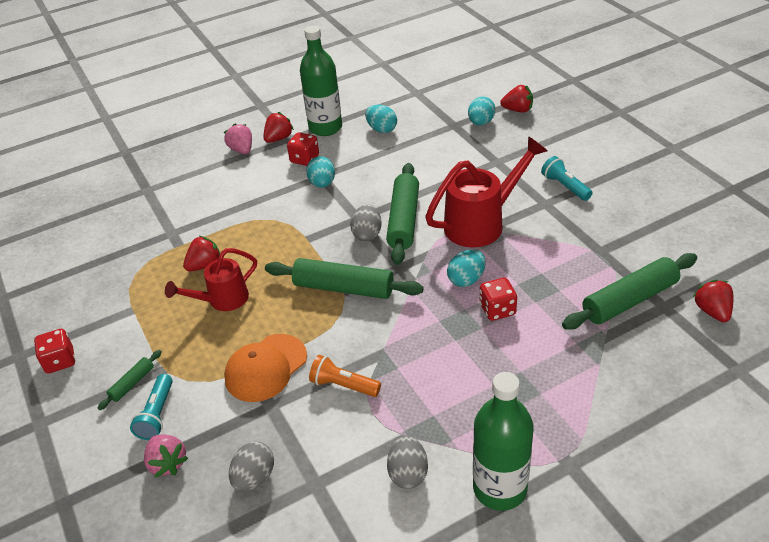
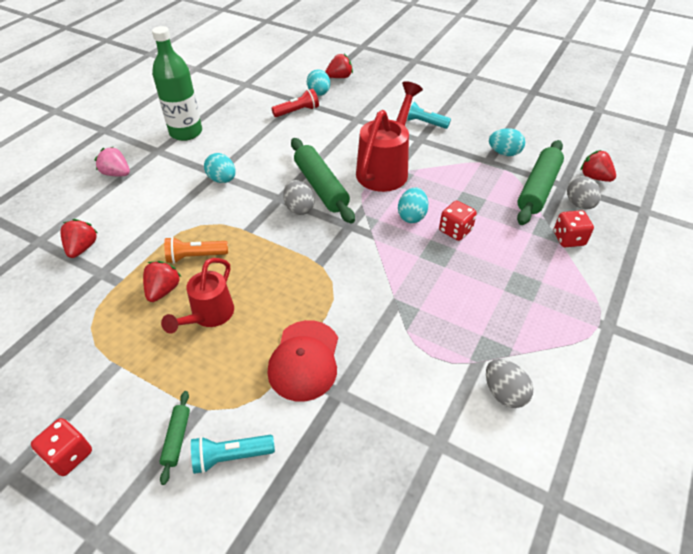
camera: 35 degrees left, 5 degrees up
(157, 414) = (231, 457): turquoise flashlight -> turquoise flashlight turned 105 degrees clockwise
(167, 463) = (282, 500): pink strawberry -> none
(254, 477) = (379, 467): grey egg -> grey egg (579, 204)
(266, 368) = (304, 360): orange cap -> red cap
(278, 138) = (147, 153): red strawberry -> red strawberry (82, 248)
(304, 159) = (188, 164): red dice -> red dice (568, 239)
(343, 385) = (388, 344): orange flashlight -> orange flashlight (195, 257)
(344, 288) = (317, 260): green rolling pin -> none
(381, 129) = (239, 120): turquoise egg -> turquoise egg (504, 153)
(444, 136) = (297, 111): none -> red flashlight
(499, 488) = (579, 369): green bottle -> none

